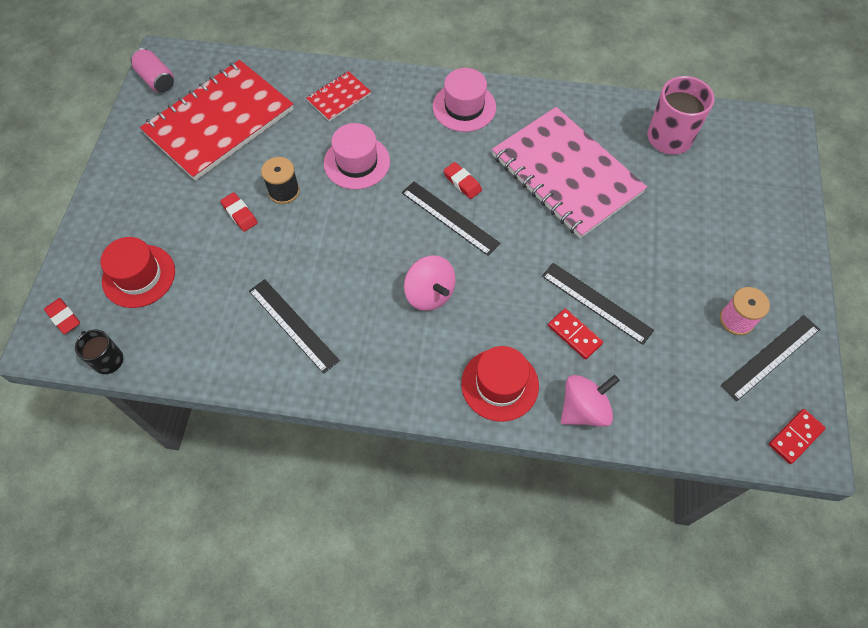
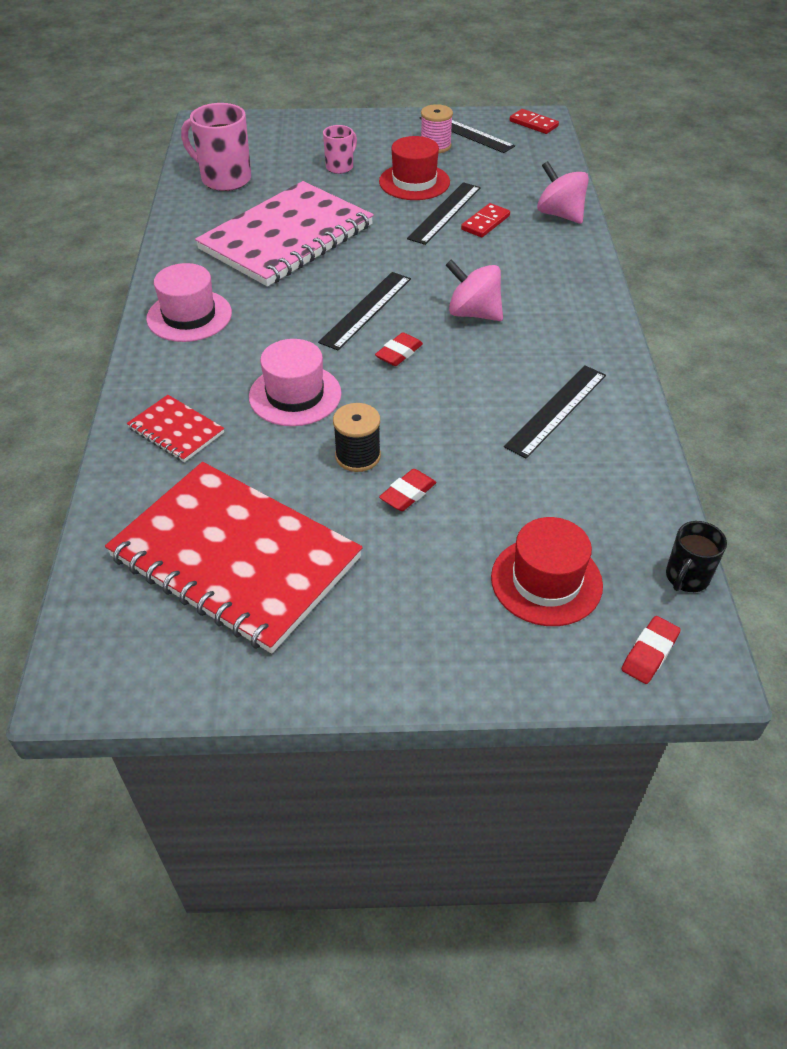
camera: 100 degrees left, 15 degrees down
(156, 79) = (137, 675): pink can -> none
(429, 294) = (473, 313): pink spinning top -> pink spinning top turned 105 degrees counterclockwise
(462, 182) = (312, 306): red eraser -> red eraser (399, 353)
(500, 384) = (559, 260): red hat -> red hat (414, 182)
(691, 227) = (340, 167): none -> pink mug

